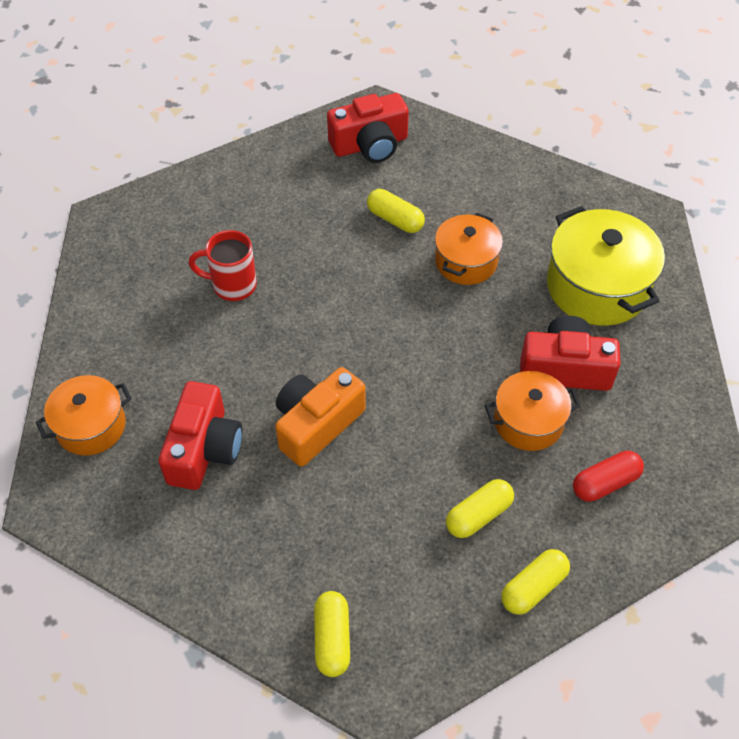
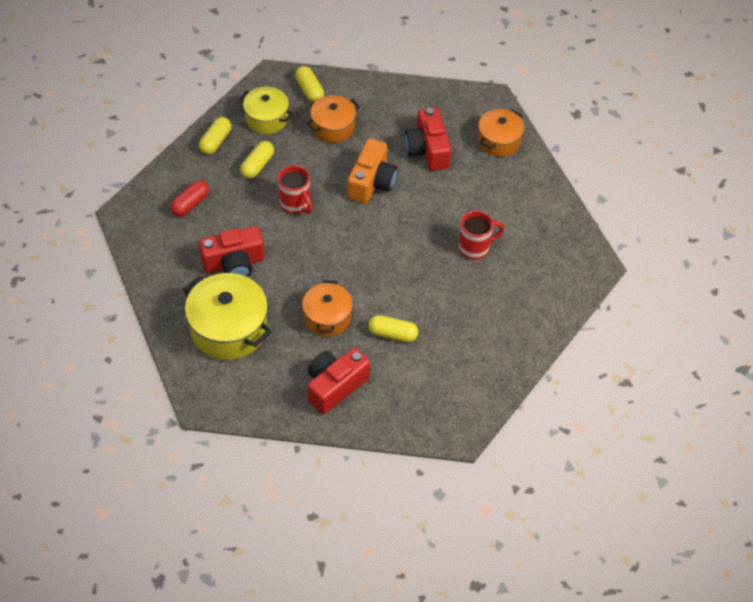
camera: 155 degrees right, 0 degrees up
(370, 144) = (445, 394): red camera -> red camera (335, 386)
(431, 603) = (266, 119): none -> yellow pot
(444, 428) = (295, 204): none -> red mug
(528, 422) = (246, 223): orange pot -> orange pot (333, 127)

